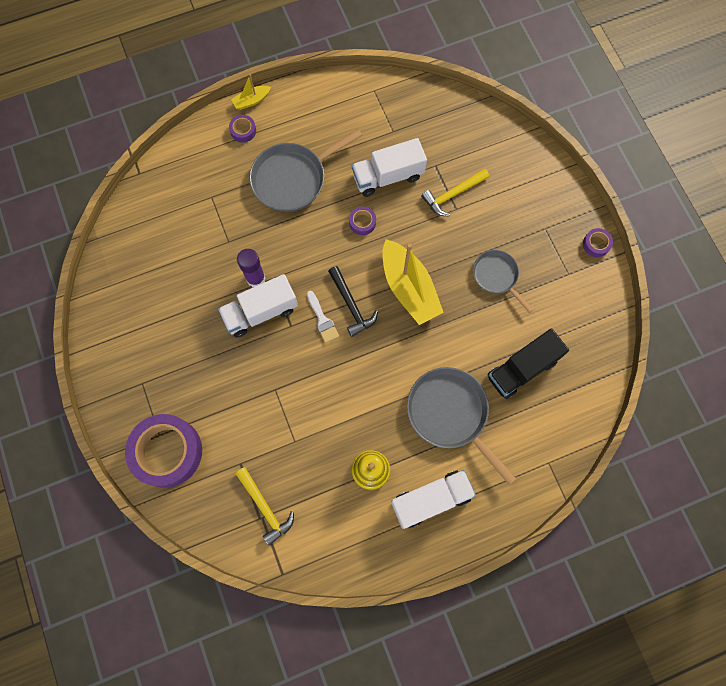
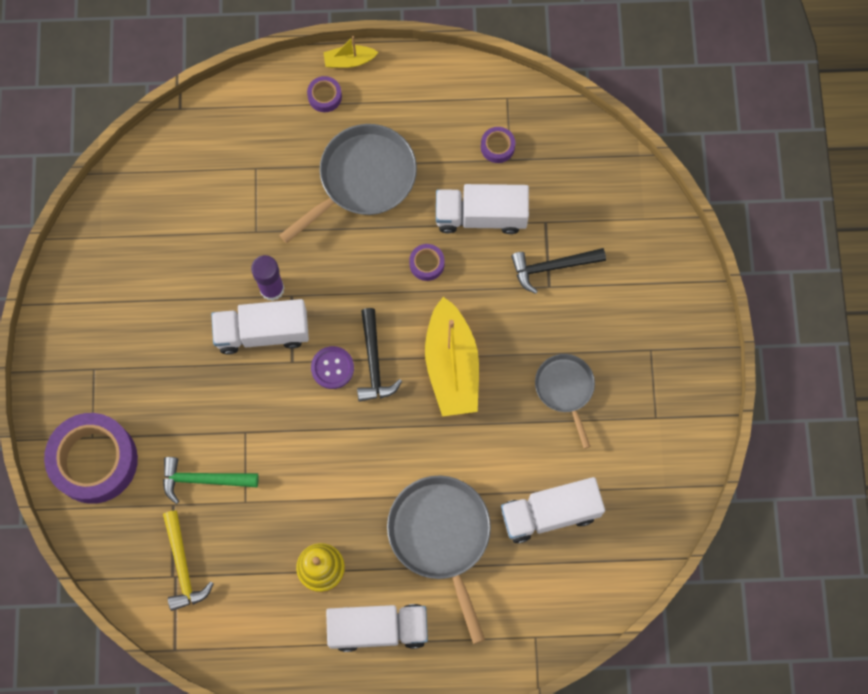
camera: 20 degrees right, 0 degrees up
(257, 436) = (204, 480): none -> green hammer
(293, 179) = (363, 179): grey pan -> grey pan turned 150 degrees clockwise
(322, 320) = (332, 368): white brush -> purple button
(453, 194) = (553, 267): yellow hammer -> black hammer
(522, 369) = (549, 513): black truck -> white truck
(596, 244) = (706, 392): purple tape -> purple tape (497, 147)

